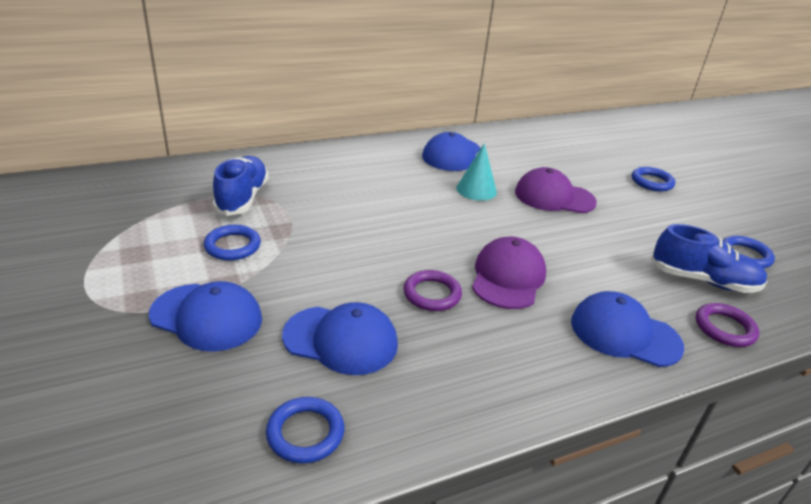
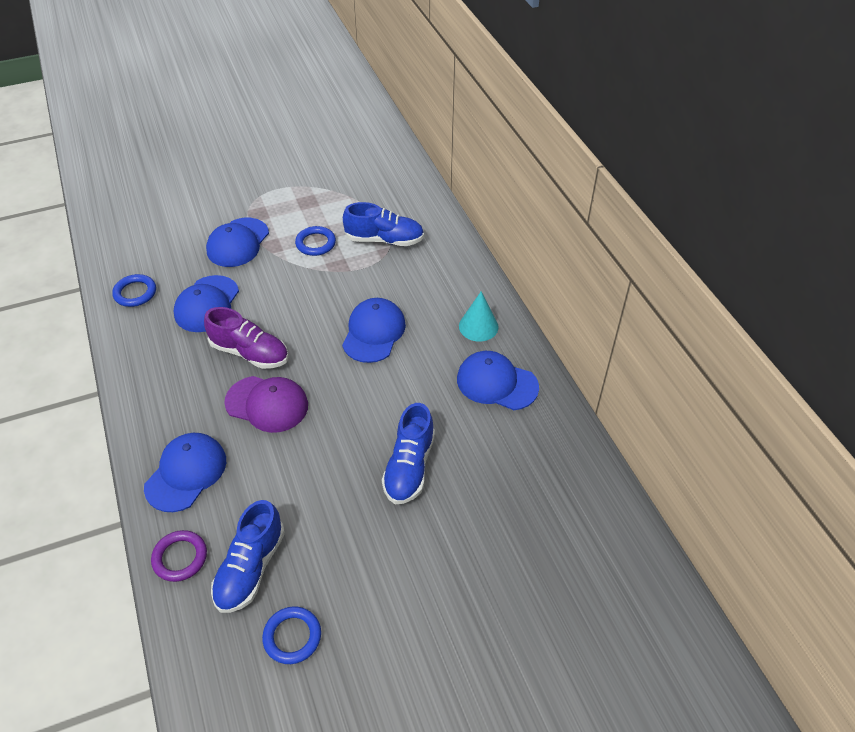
camera: 95 degrees right, 15 degrees up
(394, 209) = (373, 332): none -> blue cap
(432, 294) = (250, 353): purple ring -> purple shoe
(476, 190) = (417, 397): turquoise cone -> turquoise cone (478, 326)
(554, 197) = (409, 467): purple cap -> blue shoe
(652, 182) = (461, 590): blue ring -> none

